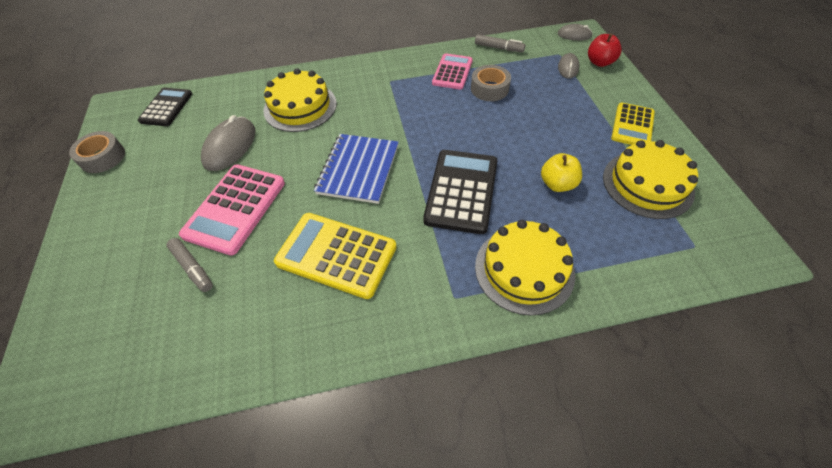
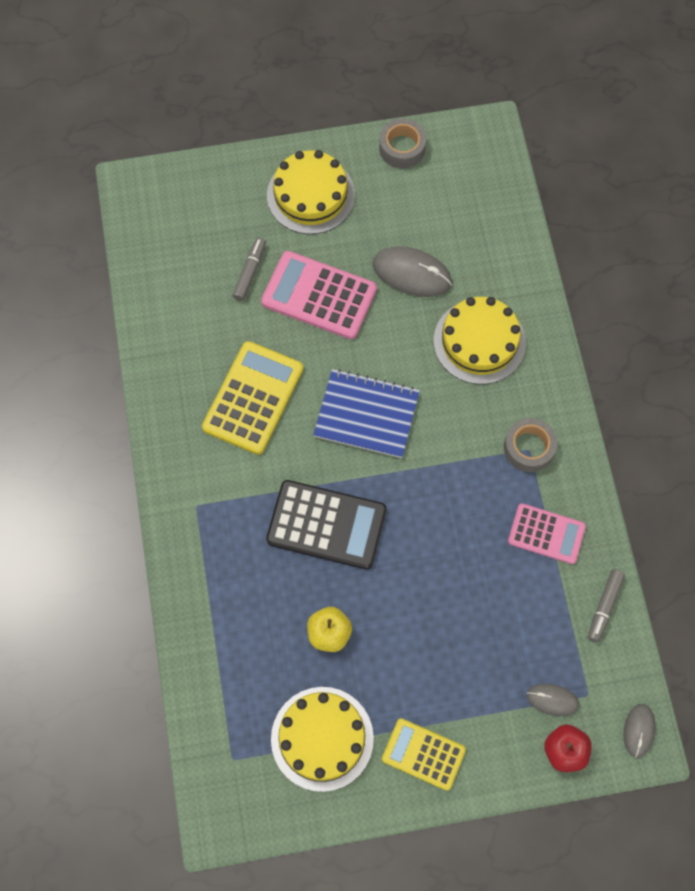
camera: 90 degrees right, 15 degrees up
(166, 107) = (484, 189): black calculator -> none
(193, 268) = (250, 272): grey marker -> grey marker turned 150 degrees clockwise
(489, 89) = (507, 580): grey tape -> grey tape (528, 448)
(524, 269) = (220, 575): yellow cake -> yellow cake (310, 195)

